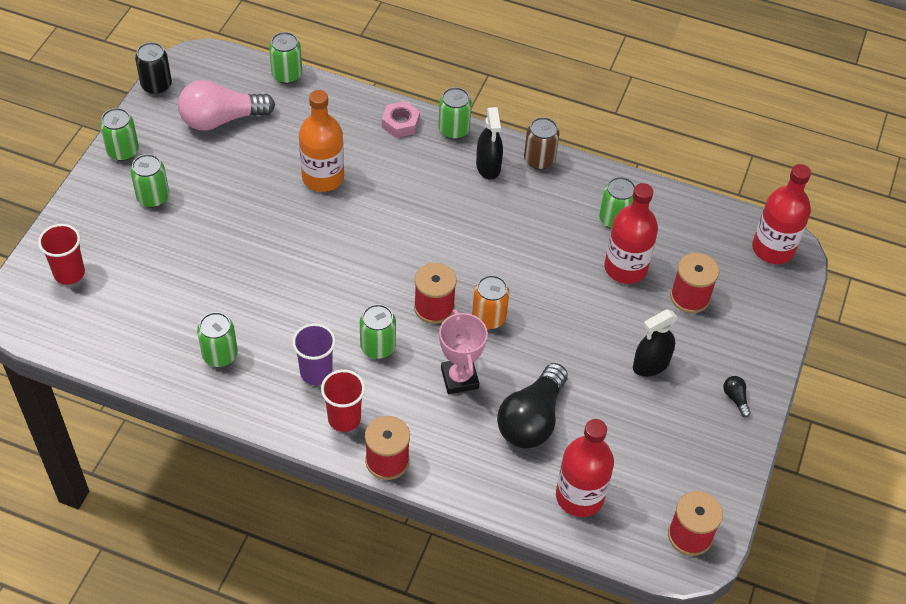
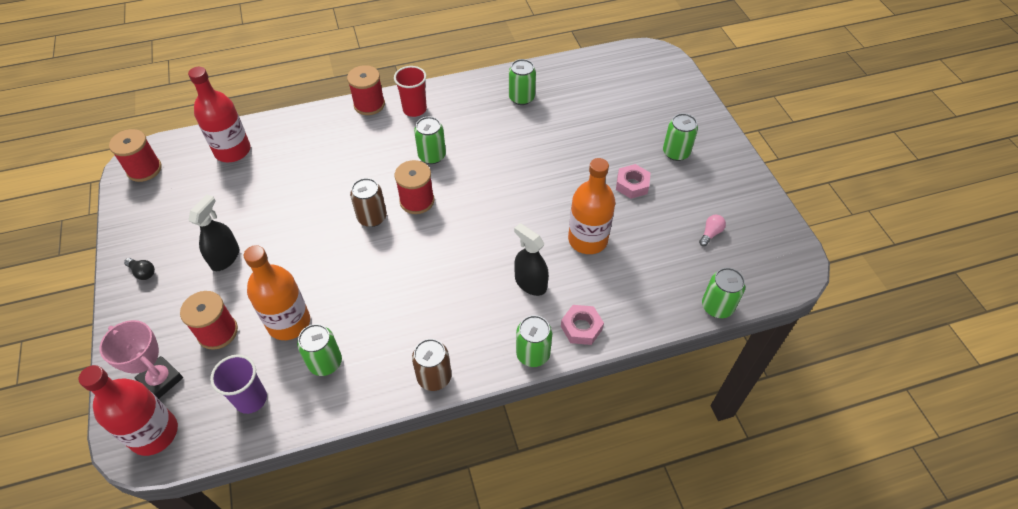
camera: 145 degrees right, 0 degrees up
(69, 273) = (658, 85): red cup -> none
(123, 151) = (736, 167): green can -> none
(156, 85) = (788, 227): black can -> none
(221, 119) = (710, 233): pink light bulb -> pink light bulb, size x0.40
(229, 196) = (632, 185): none -> pink nut
(316, 372) = (455, 121): purple cup -> purple cup (251, 399)
(459, 378) = (361, 169): pink trophy -> pink trophy (161, 380)
(488, 166) = (472, 338): black spray bottle -> black spray bottle (530, 283)
(489, 318) = (372, 217): orange can -> brown can
(532, 420) = (293, 173): black light bulb -> none
(625, 268) = (289, 322): red bottle -> orange bottle

